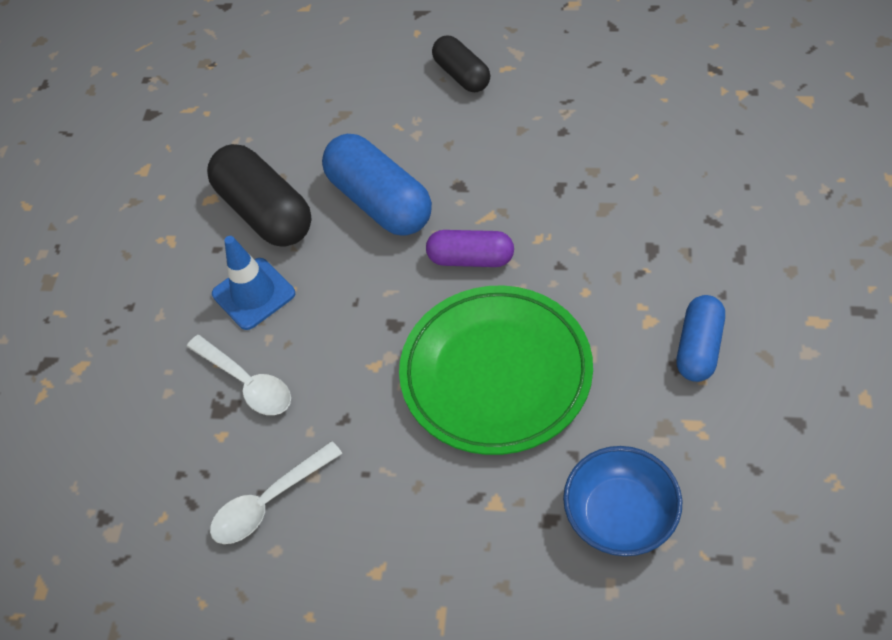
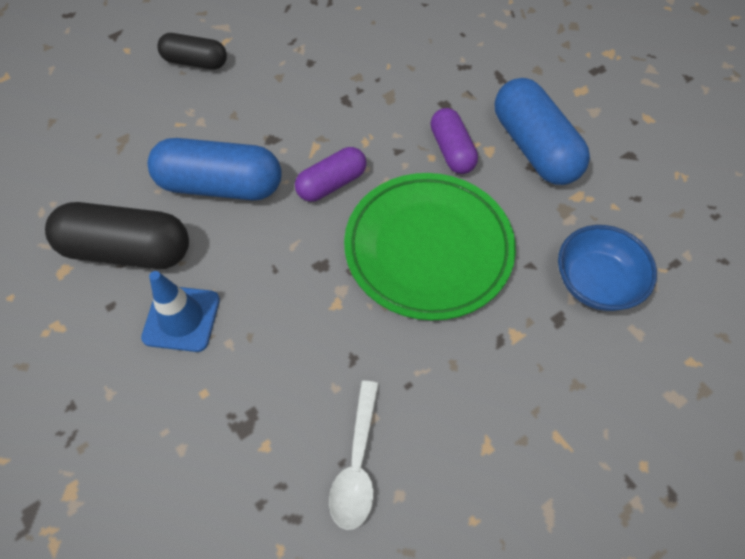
camera: 50 degrees left, 5 degrees up
(247, 383) = (246, 389): white spoon -> none
(611, 298) = (452, 150): none -> purple capsule
(698, 347) = (534, 147): blue capsule -> blue capsule, size x1.65

